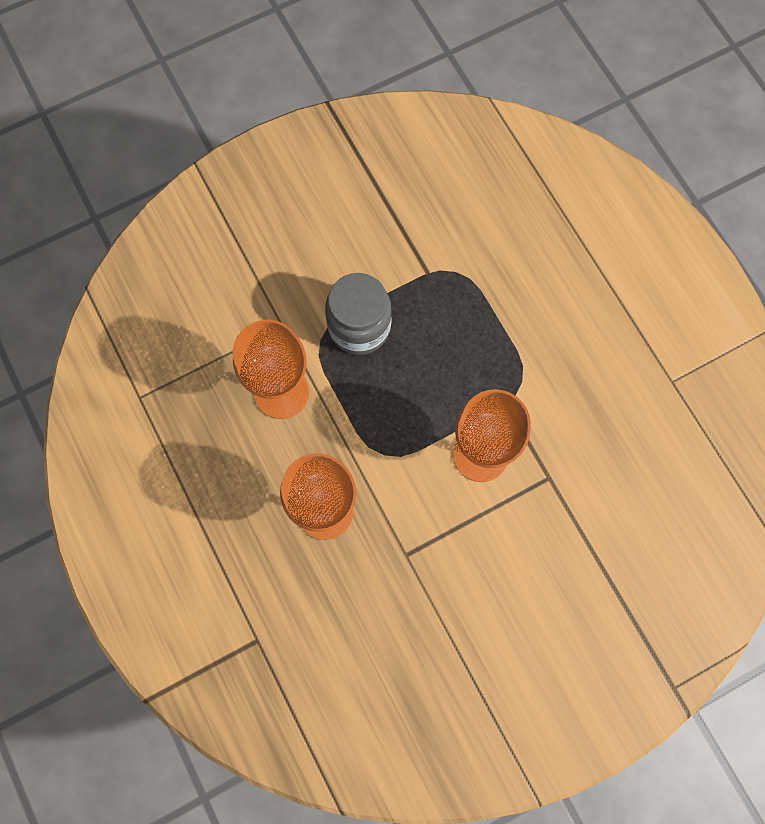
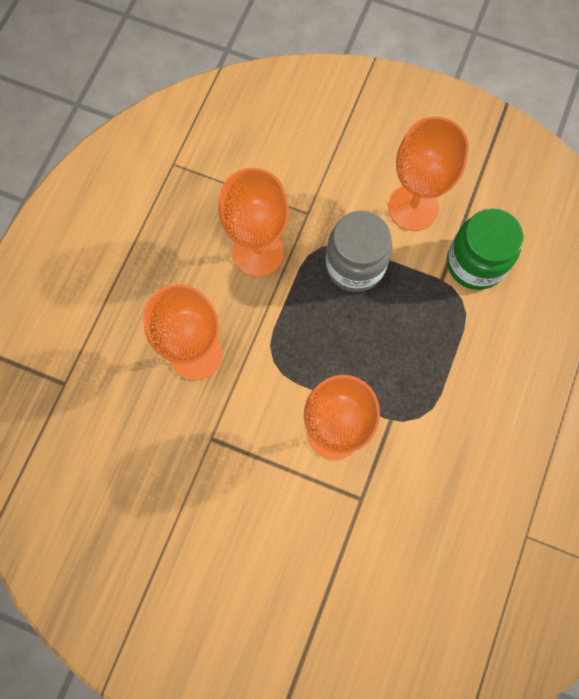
camera: 50 degrees right, 0 degrees up
(350, 243) = (413, 207): none -> orange goblet
(436, 238) = (475, 263): none -> green jar

